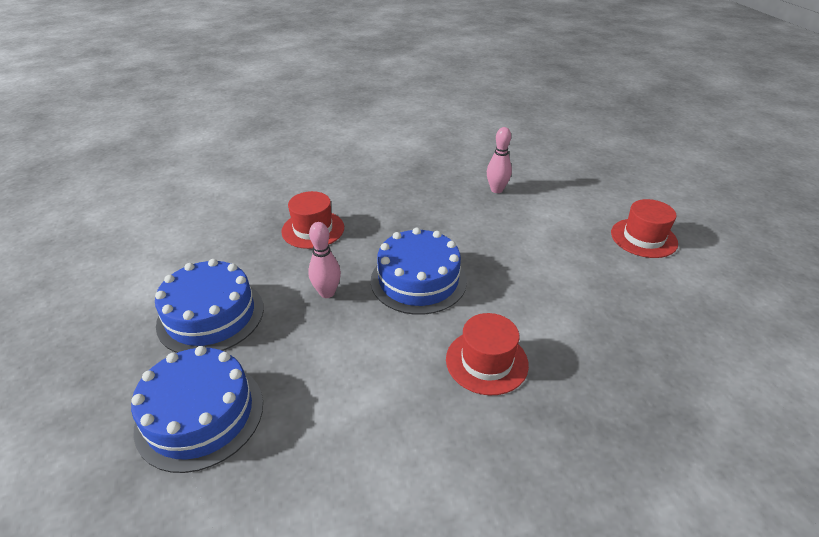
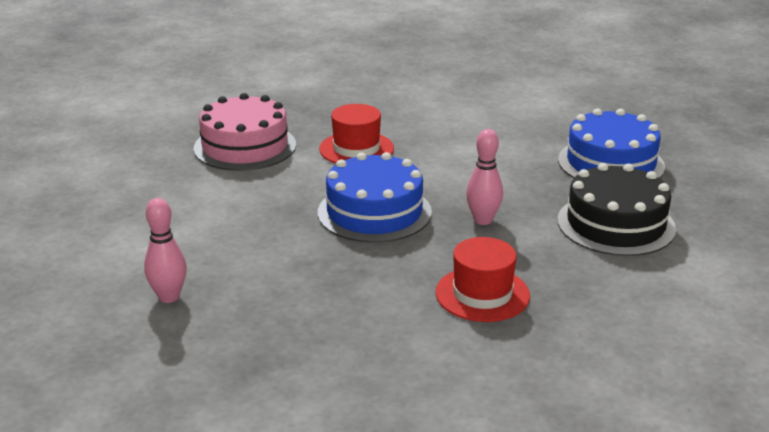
camera: 160 degrees left, 10 degrees down
(211, 315) = (616, 224): blue cake -> black cake
(594, 334) = (245, 146): none -> pink cake
(643, 238) = (74, 200): red hat -> none

